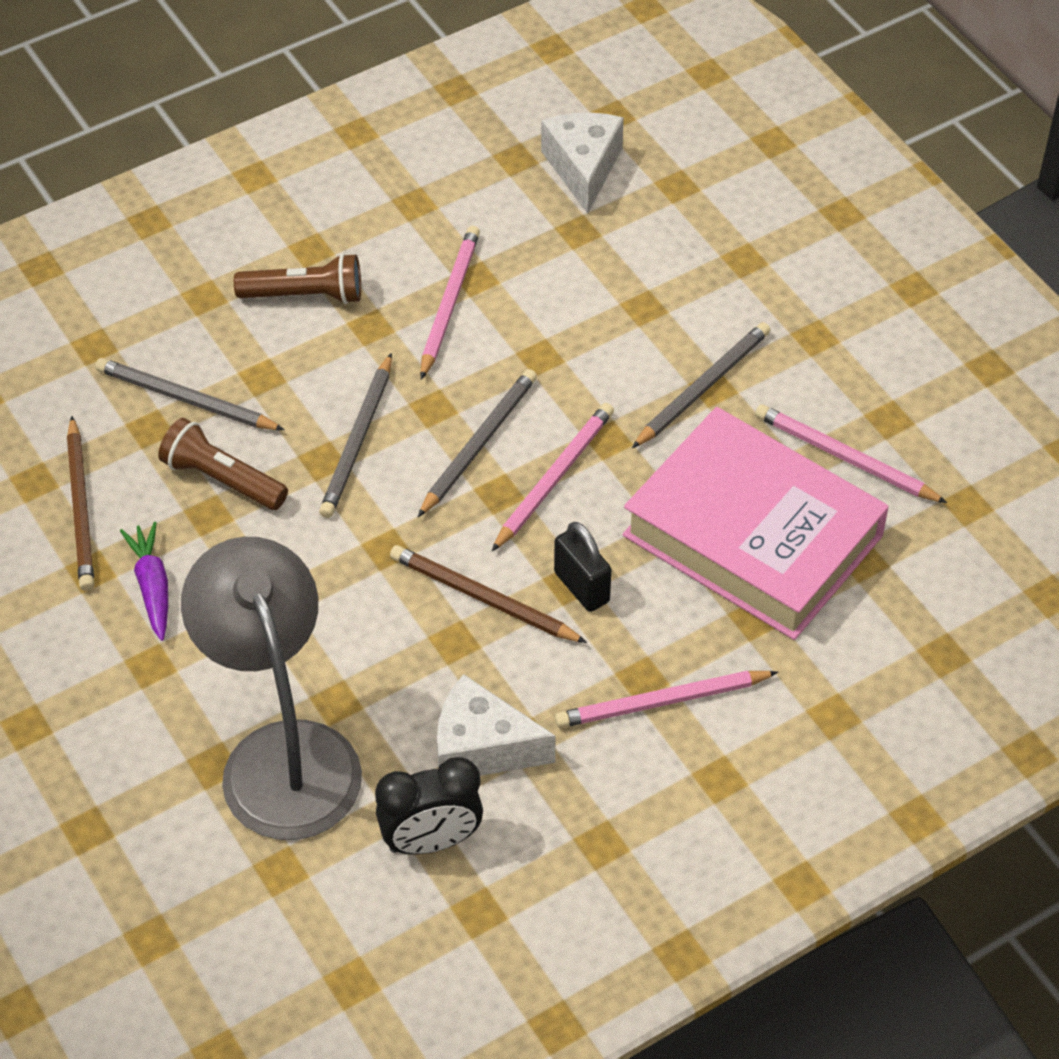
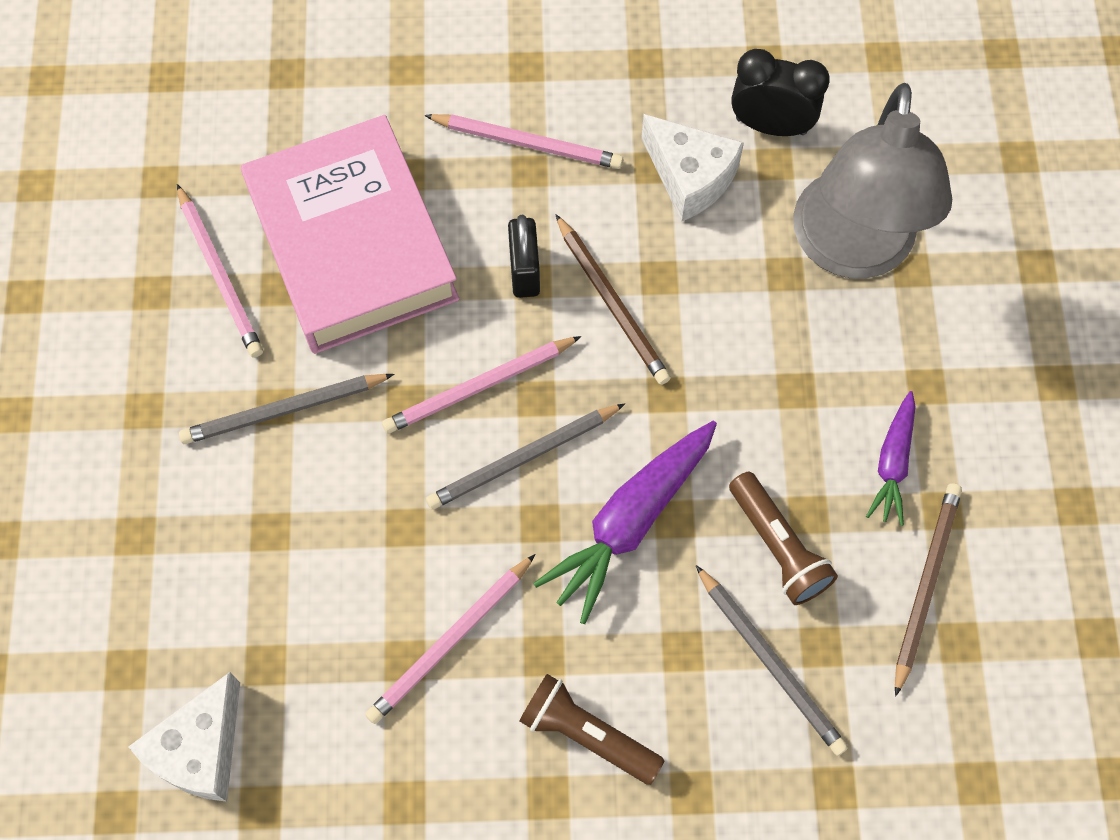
camera: 150 degrees left, 15 degrees up
(358, 440) = (630, 522): grey pencil -> purple carrot

